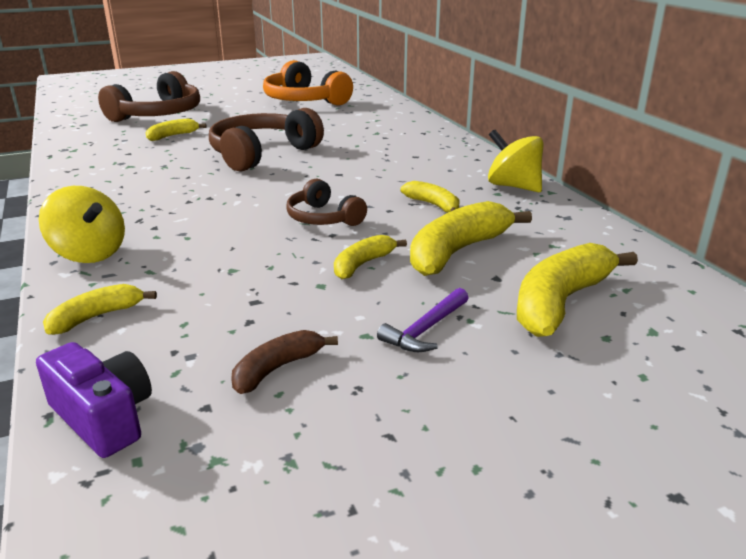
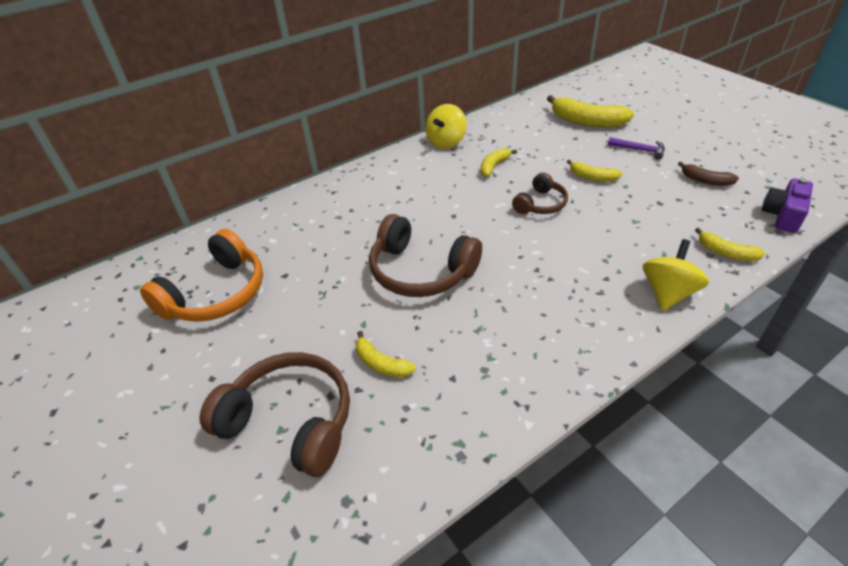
camera: 100 degrees left, 15 degrees up
(457, 251) = (554, 151): yellow banana -> none

